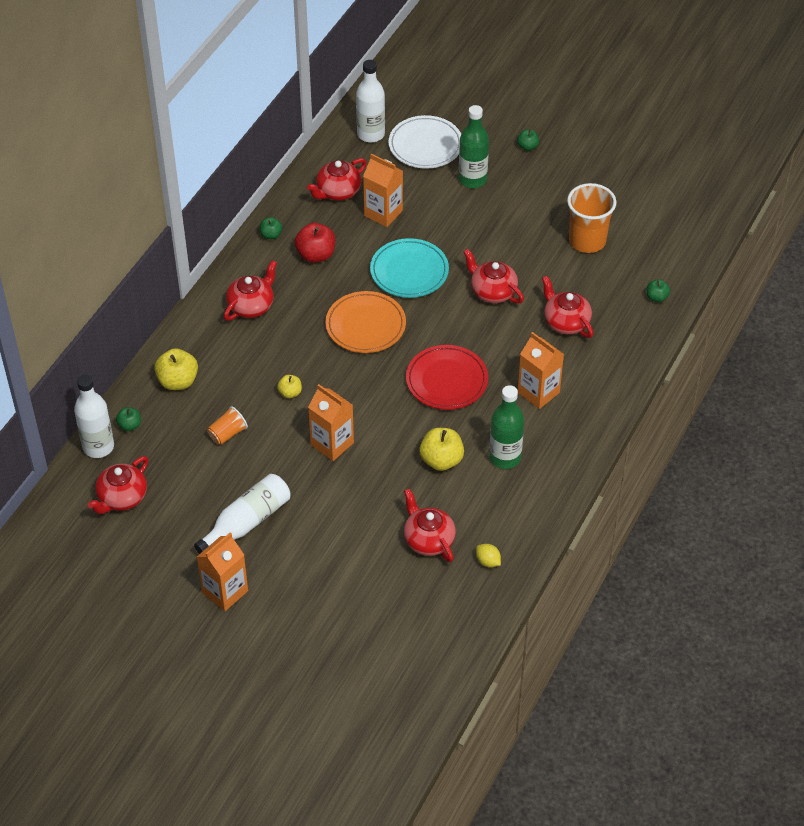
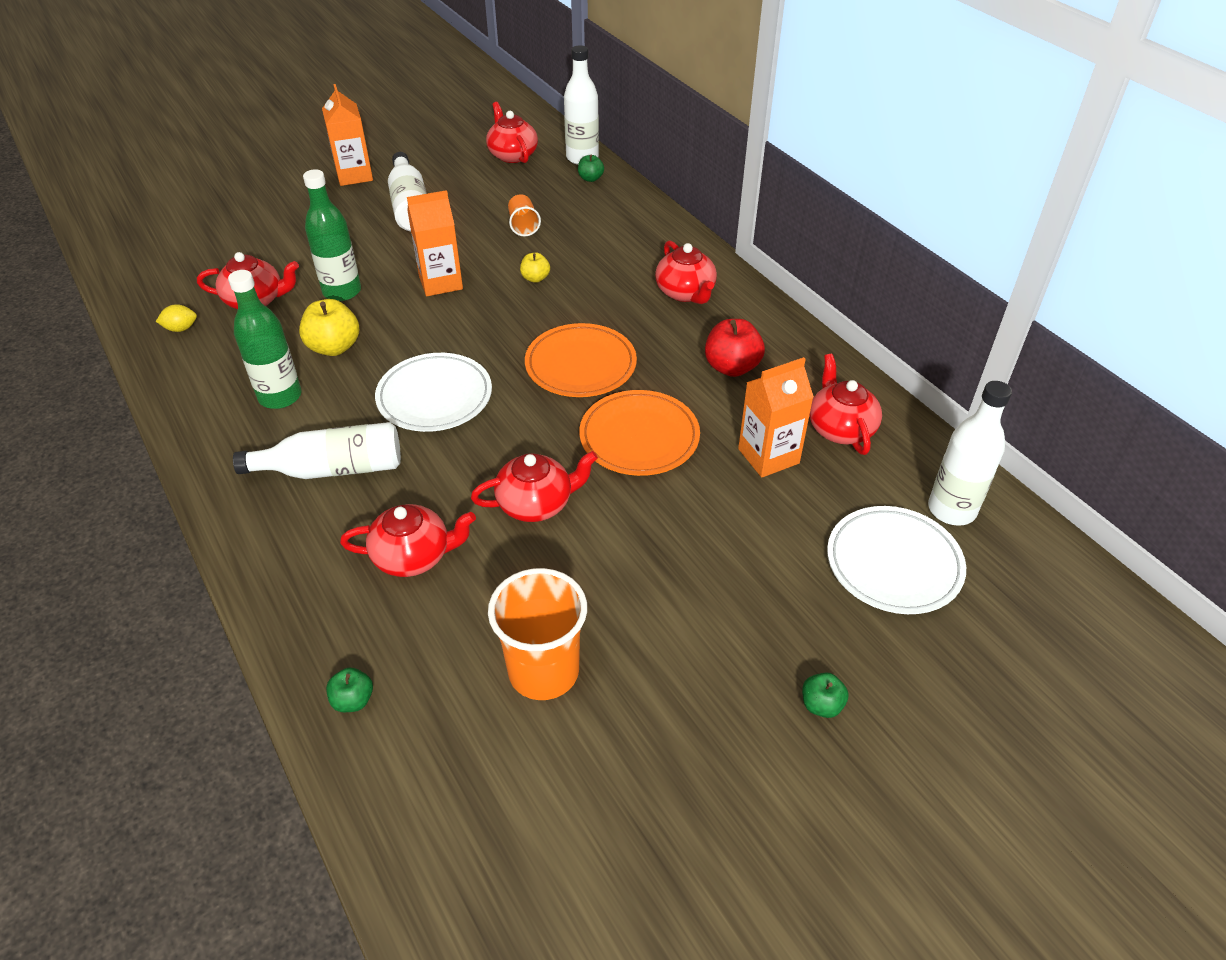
camera: 120 degrees right, 5 degrees down
(178, 381) = (619, 217): yellow apple -> none
(271, 235) = (793, 343): green apple -> none
(409, 271) = (639, 437): turquoise plate -> orange plate
(446, 380) = (434, 397): red plate -> white plate
(472, 179) = (780, 587): green bottle -> green bottle (342, 291)
(538, 392) = (333, 469): orange carton -> white bottle

